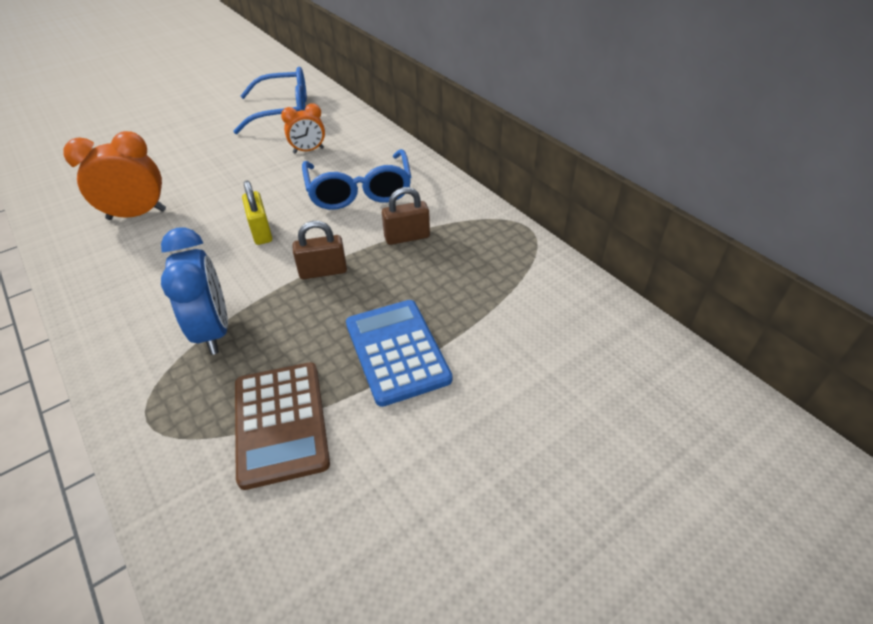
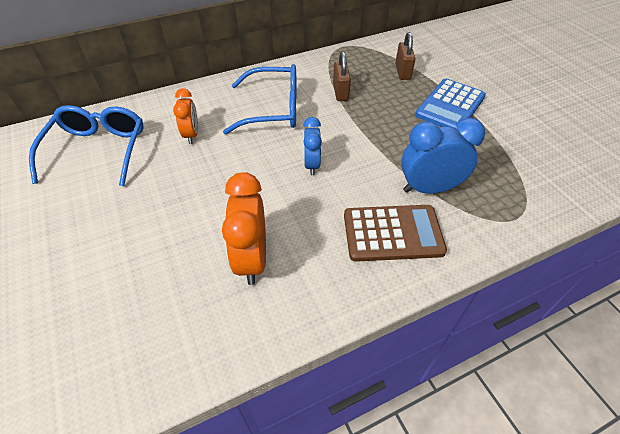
camera: 80 degrees left, 5 degrees up
(261, 232) = (312, 165): yellow padlock -> blue clock
(280, 423) = (509, 154): brown calculator -> brown calculator (392, 233)
(323, 271) = (370, 132): brown padlock -> brown padlock (402, 72)
(397, 351) = (450, 106): blue calculator -> blue calculator turned 45 degrees counterclockwise

